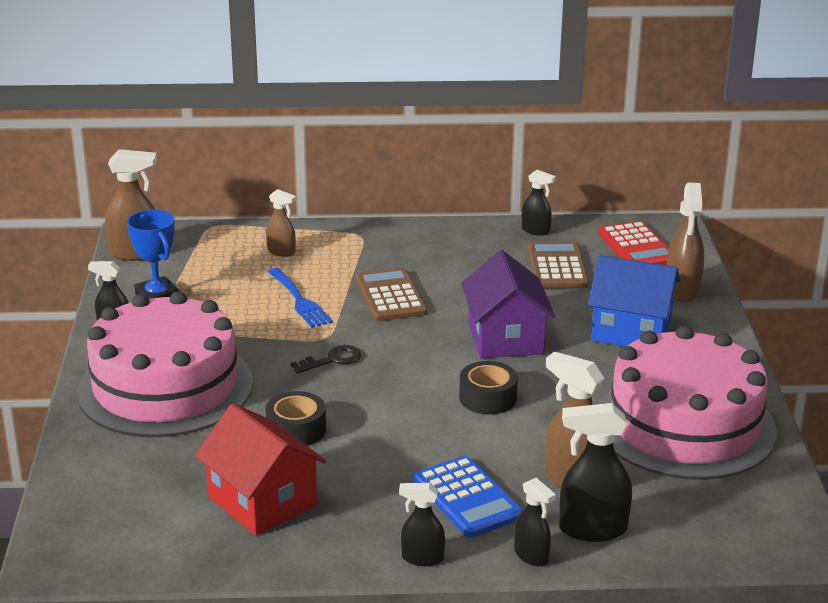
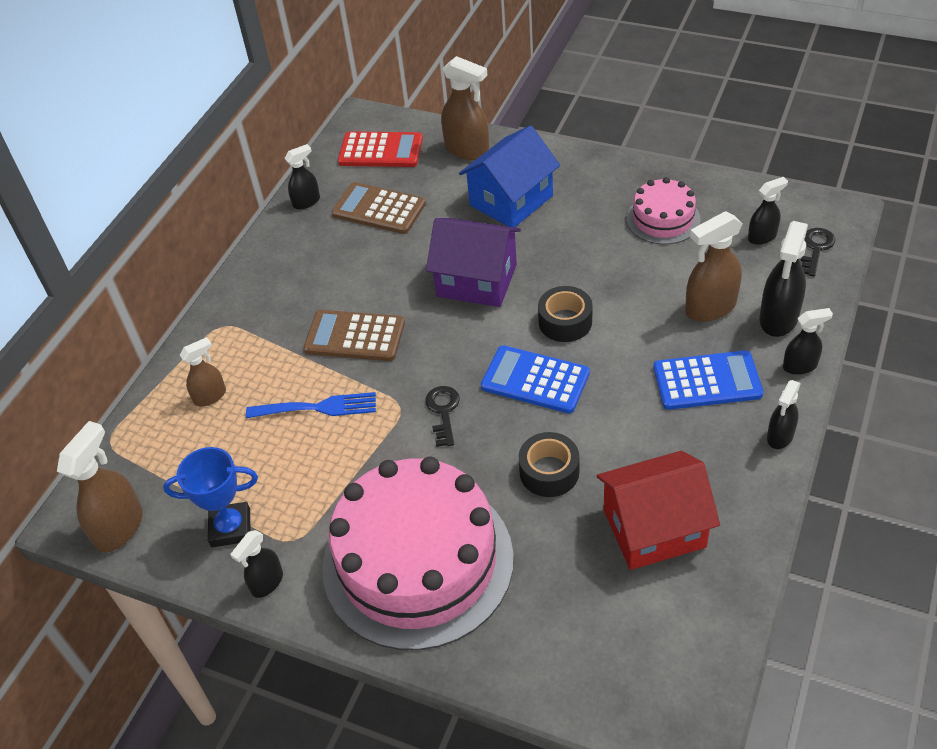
camera: 60 degrees left, 20 degrees up
(401, 398) = (535, 380): none -> blue calculator
(684, 425) = (663, 219): pink cake -> pink cake, size x0.48
(714, 496) = (762, 237): none -> black spray bottle
(726, 538) = (815, 249): none -> black key

